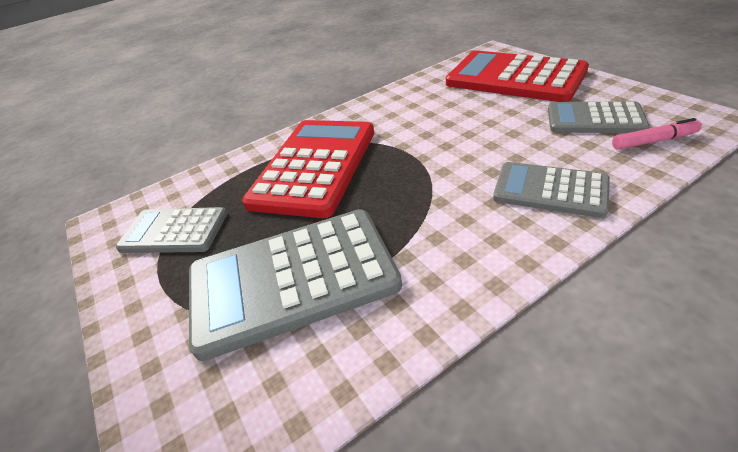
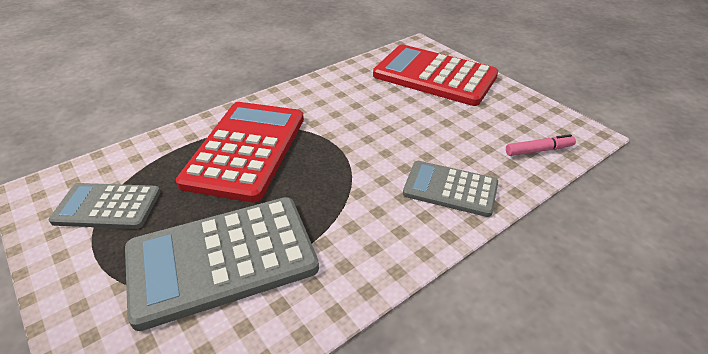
camera: 10 degrees left, 0 degrees up
(594, 119) = (495, 125): grey calculator -> none

